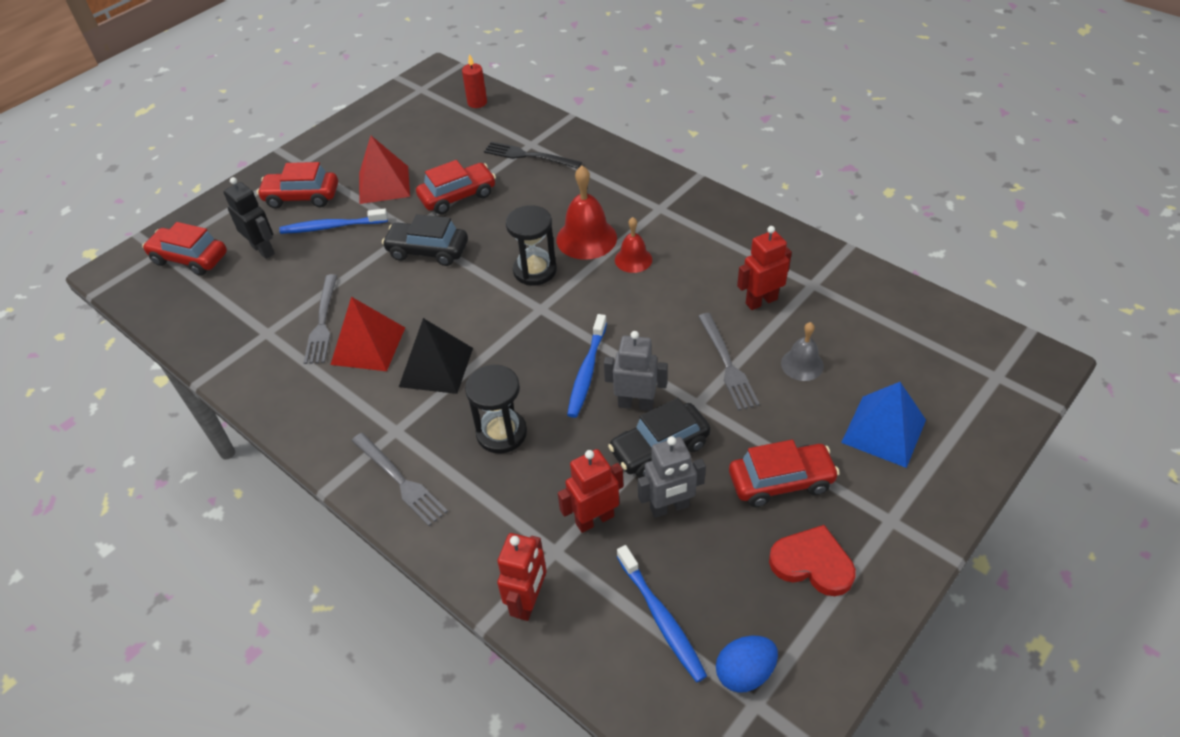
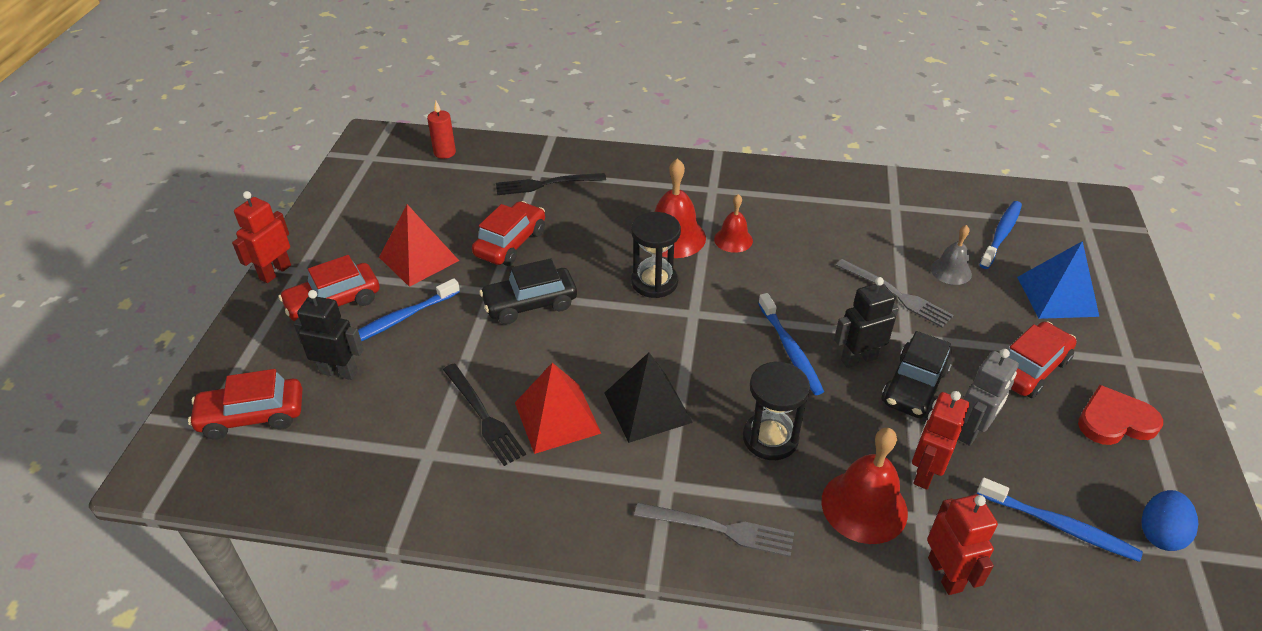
camera: 35 degrees left, 5 degrees down
(322, 322) = (483, 416): grey fork -> black fork
(519, 519) = (864, 506): none -> red bell
(635, 404) = (858, 359): grey robot -> black robot
(761, 301) = (870, 234): red robot -> red robot (275, 272)
(890, 351) = (1001, 235): none -> blue toothbrush

